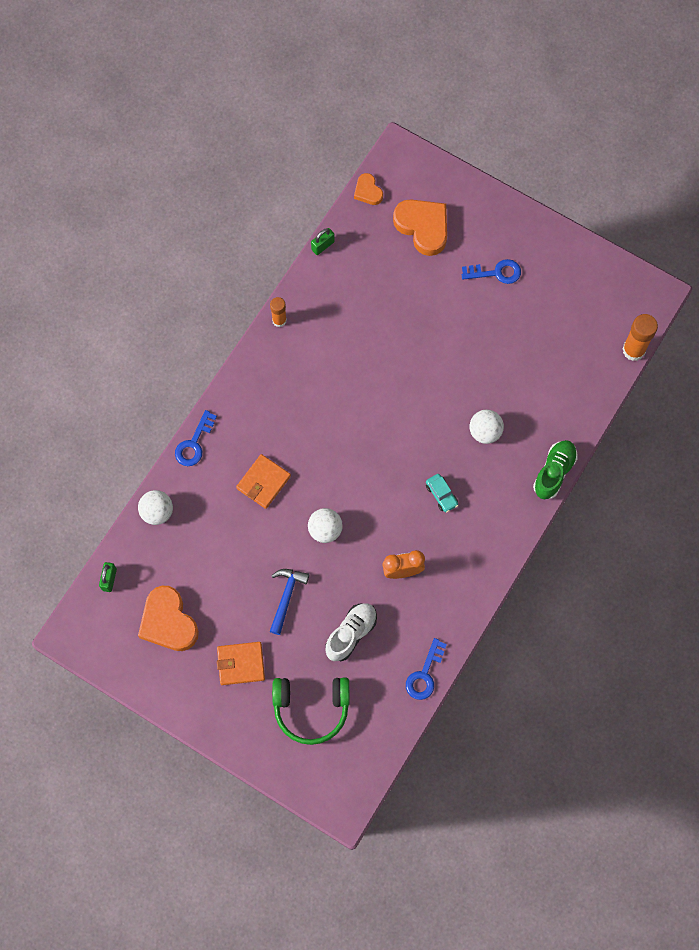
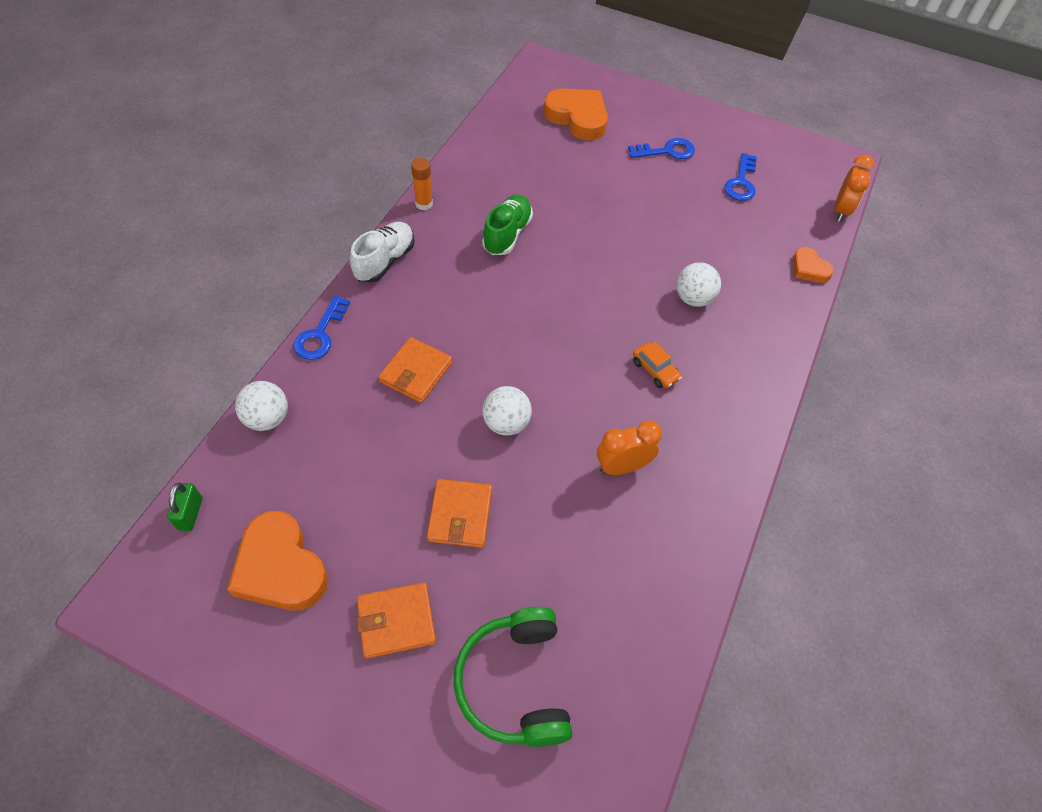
camera: 10 degrees left, 15 degrees down
(286, 597) = (460, 515): blue hammer -> orange wallet
(311, 708) = (515, 683): green headphones -> green headphones turned 90 degrees clockwise
(323, 246) = (468, 137): green padlock -> none
(351, 633) = (562, 559): white shoe -> white shoe (385, 261)
(368, 191) = (512, 92): orange heart -> orange heart (809, 269)
(424, 674) = (683, 610): blue key -> blue key (741, 182)
(441, 495) = (655, 370): turquoise car -> orange car
(554, 472) = (791, 335): green shoe -> green shoe (507, 234)
(633, 350) = (841, 210): orange glue stick -> orange clock

